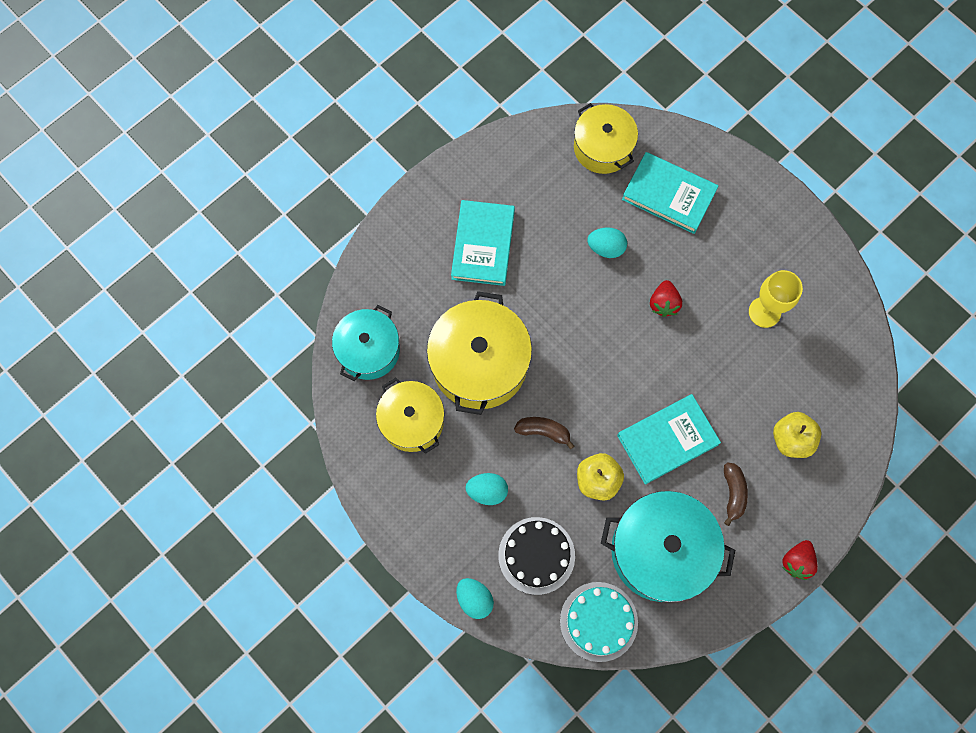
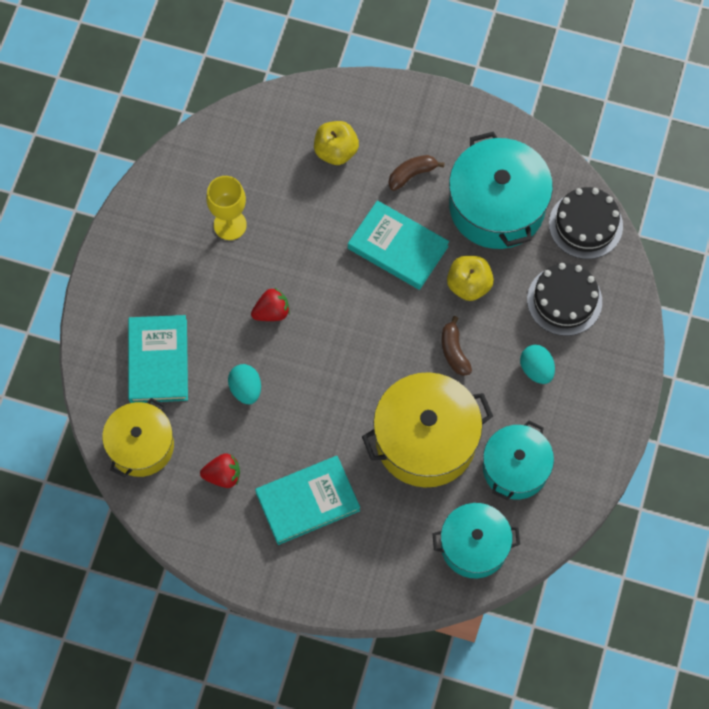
camera: 120 degrees left, 5 degrees down
(412, 421) = (515, 468): yellow pot -> turquoise pot
(474, 599) = (632, 330): turquoise egg -> none
(598, 621) = (585, 225): turquoise cake -> black cake
(797, 561) = (439, 101): red strawberry -> red strawberry (223, 475)

